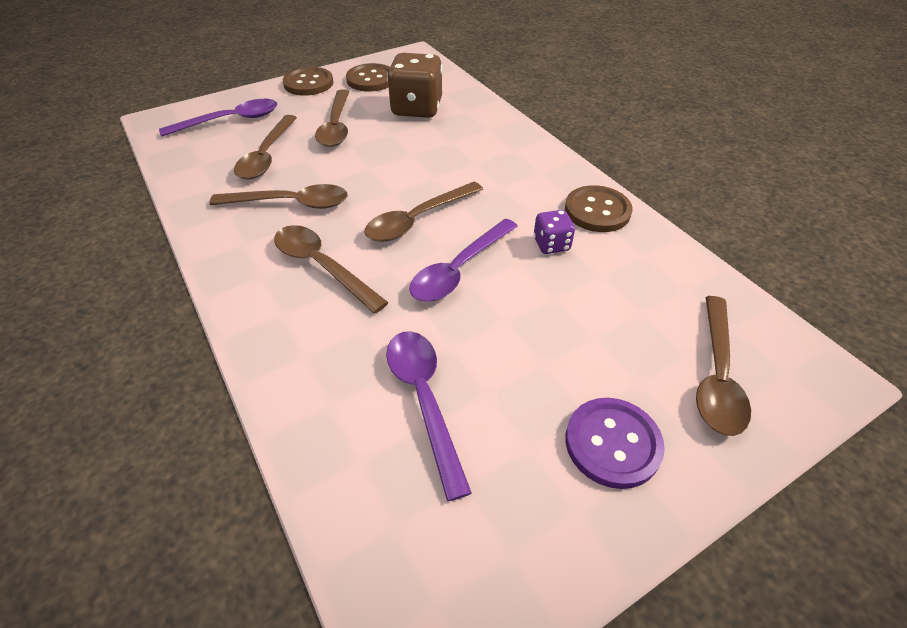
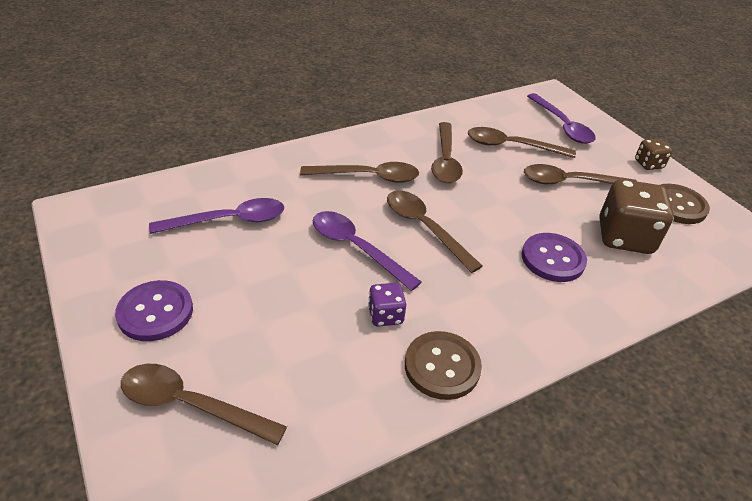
camera: 90 degrees right, 5 degrees down
(308, 83) = (648, 164): brown button -> brown dice
(322, 266) = (368, 177): brown spoon -> brown spoon turned 45 degrees clockwise
(451, 146) = (553, 259): none -> purple button

